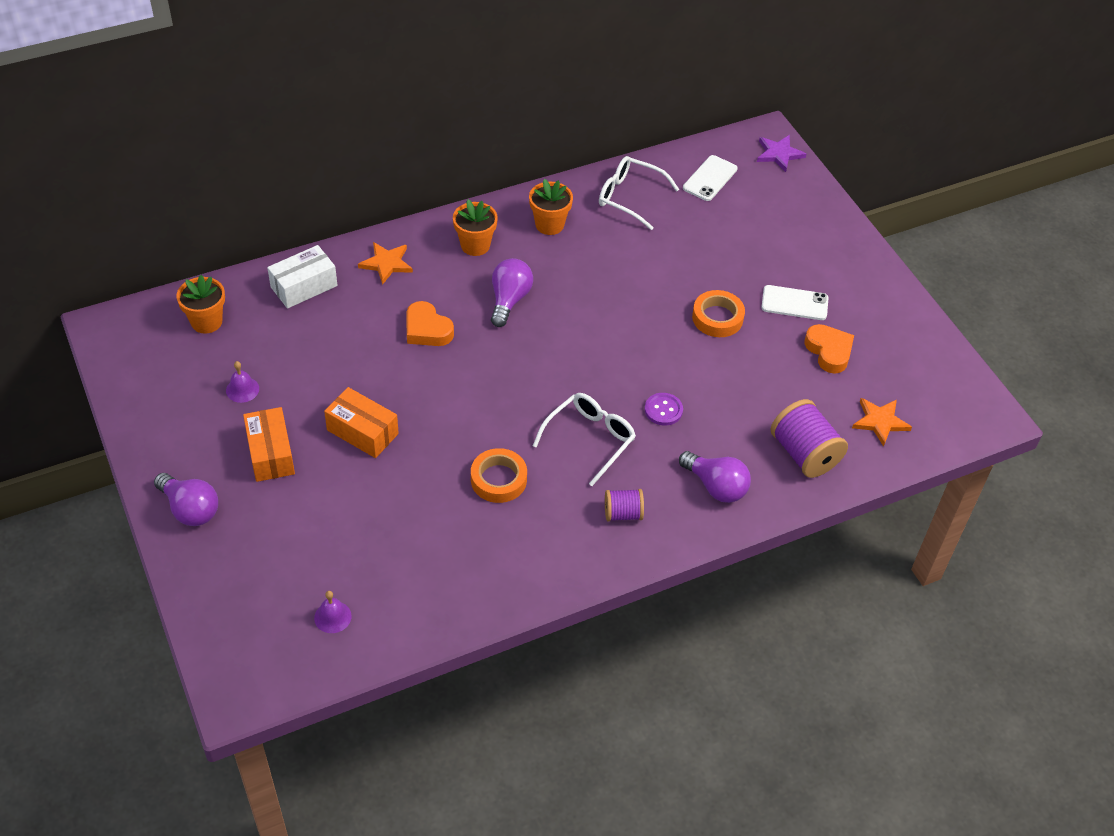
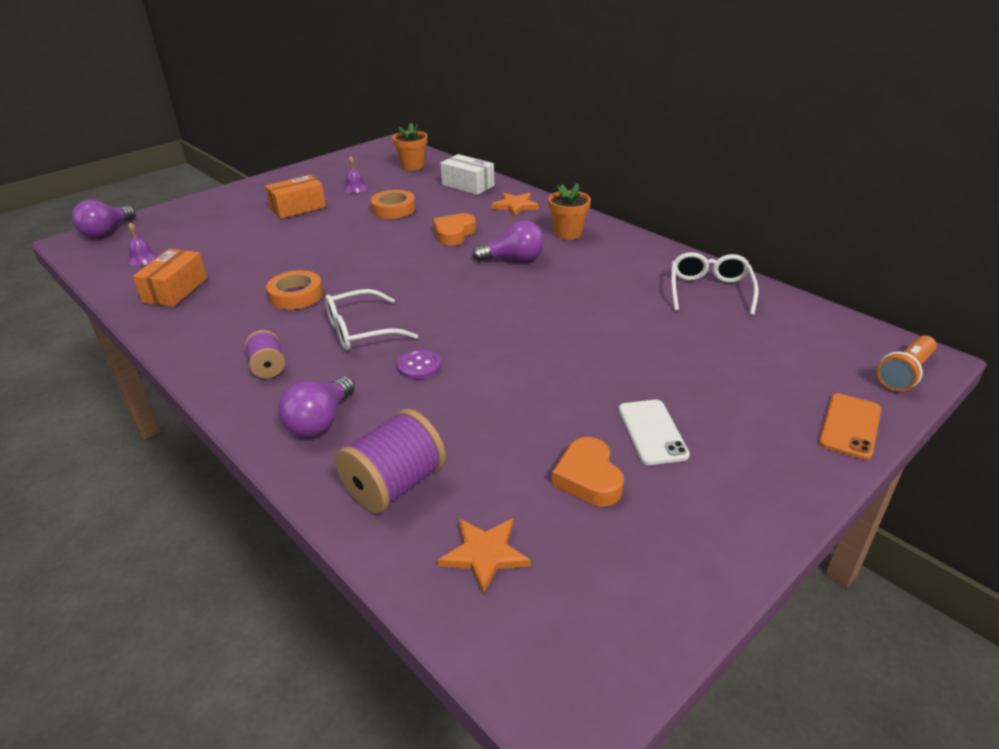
camera: 75 degrees right, 15 degrees down
(190, 509) = (240, 195): purple light bulb -> purple light bulb (106, 232)
(362, 432) = (330, 232): orange box -> orange box (175, 290)
(549, 224) = (626, 259): orange flower pot -> none
(590, 439) = (360, 331): white glasses -> white glasses turned 135 degrees clockwise
(710, 178) = (797, 332): white phone -> none
(717, 318) = (580, 377): orange tape -> orange tape (393, 209)
(779, 154) = (904, 373): purple star -> orange flashlight
(821, 208) = (850, 426): none -> orange phone
(829, 351) = (588, 478): orange heart -> orange heart turned 120 degrees clockwise

